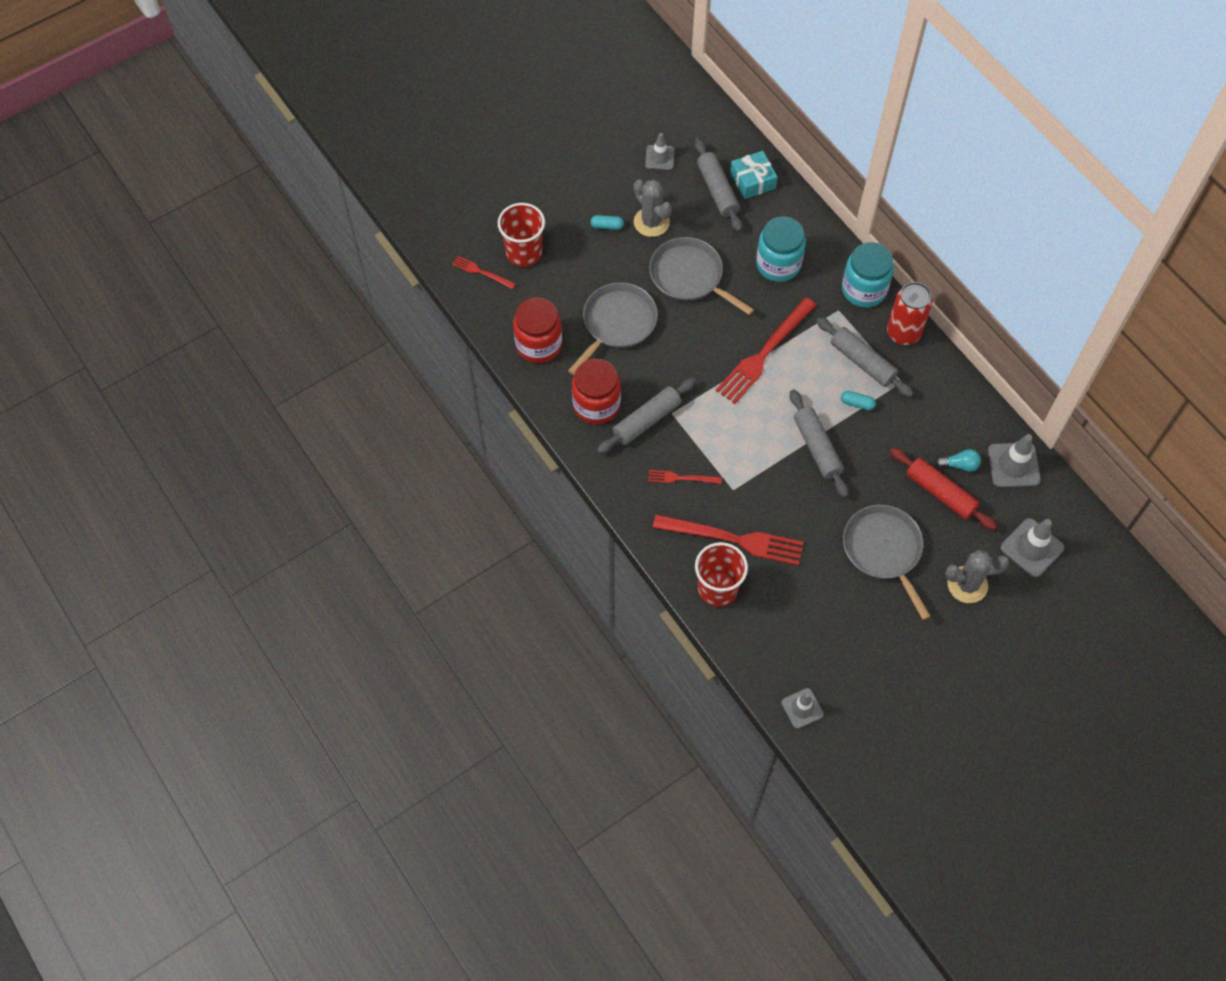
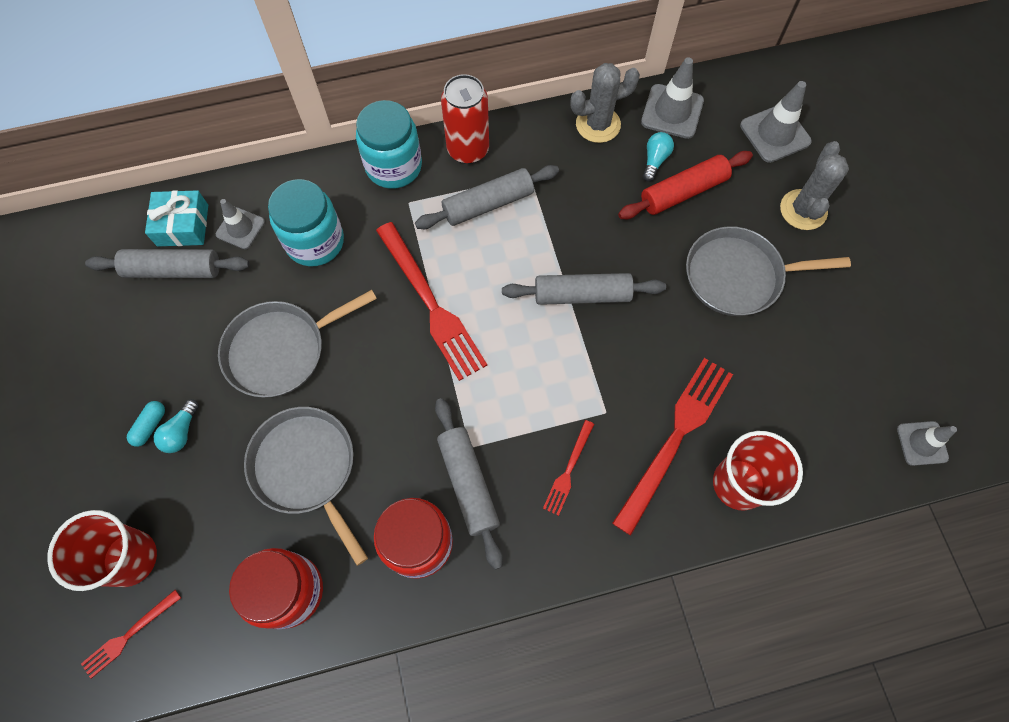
camera: 70 degrees left, 5 degrees up
(610, 244) = (181, 432): none -> turquoise light bulb
(651, 222) = (176, 366): grey cactus -> grey cactus (598, 124)
(659, 157) = (84, 320): grey traffic cone -> grey traffic cone (240, 228)
(857, 403) = (540, 230): turquoise capsule -> none

